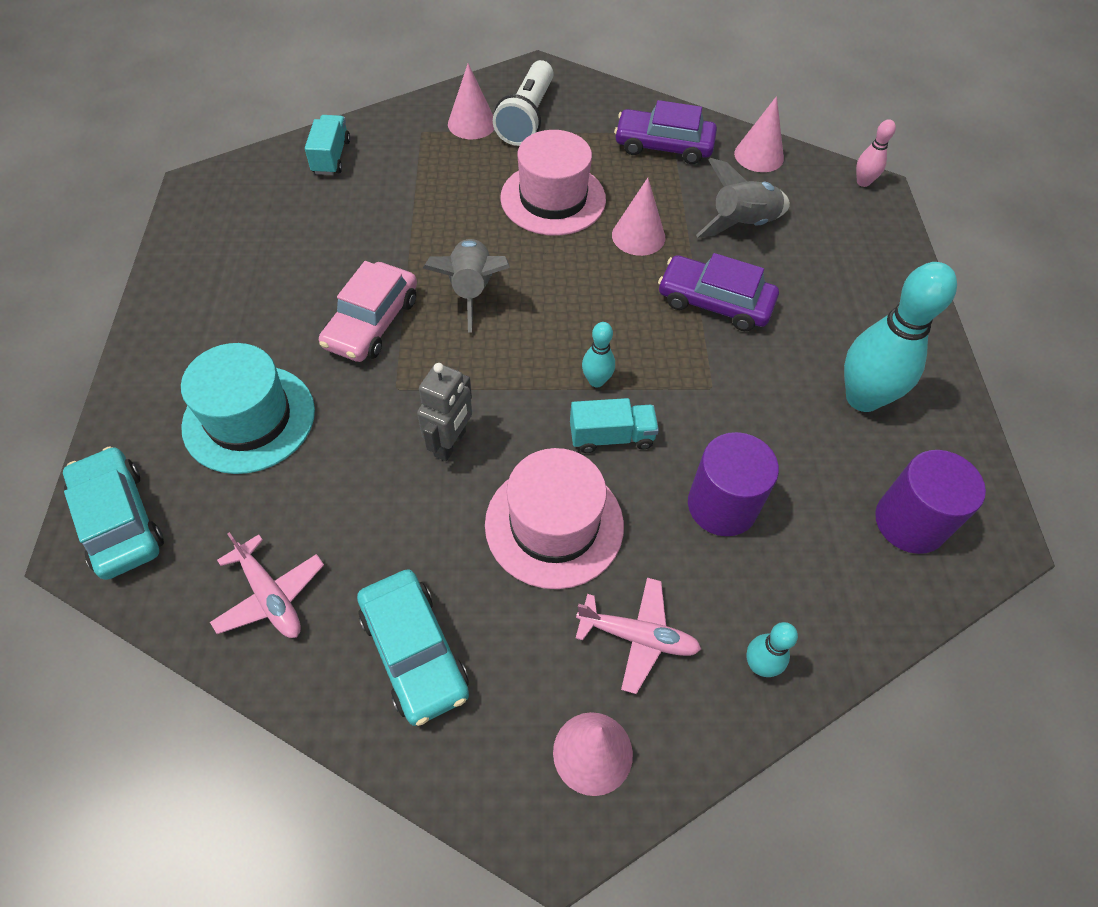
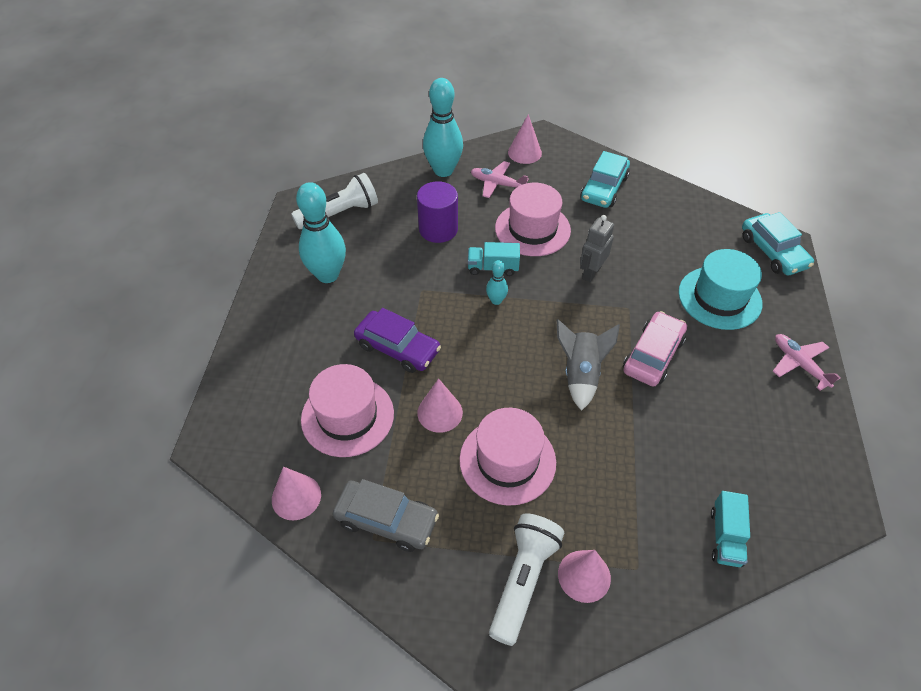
camera: 170 degrees left, 5 degrees down
(270, 596) = (678, 213): pink plane -> pink plane (799, 364)
(414, 652) = (604, 188): turquoise car -> turquoise car turned 135 degrees counterclockwise
(663, 146) = (386, 520): purple car -> grey car
(742, 224) = (347, 416): grey rocket -> pink hat
(759, 665) = (443, 170): turquoise bowling pin -> turquoise bowling pin, size x2.11
(863, 182) = (215, 453): pink bowling pin -> none
(910, 522) = (339, 213): purple cylinder -> white flashlight

